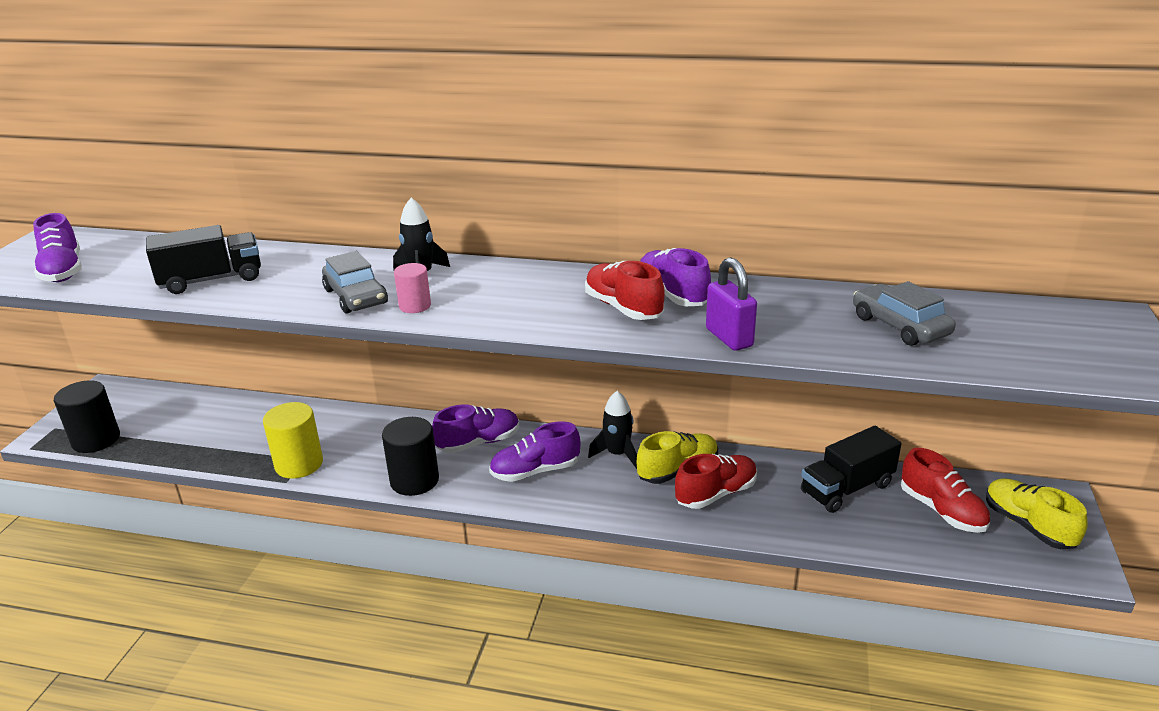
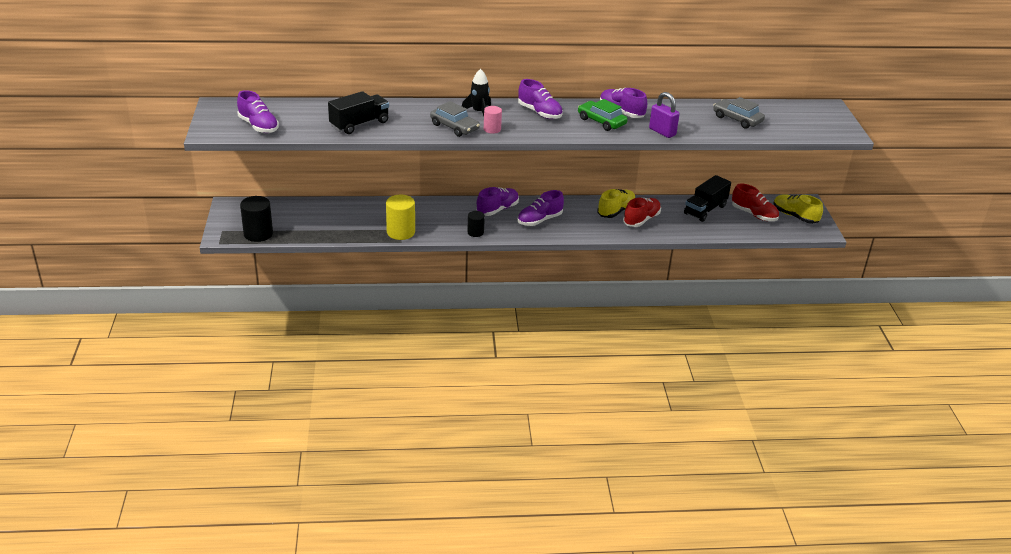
camera: 20 degrees left, 5 degrees up
(414, 480) = (475, 232): black cylinder -> black cylinder, size x0.58
(523, 284) = (539, 113): none -> purple shoe
(617, 454) = (579, 207): black rocket -> none
(623, 308) = (601, 121): red shoe -> green car

